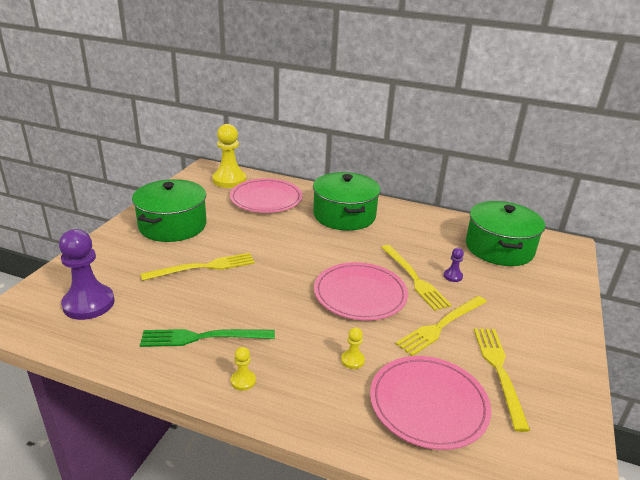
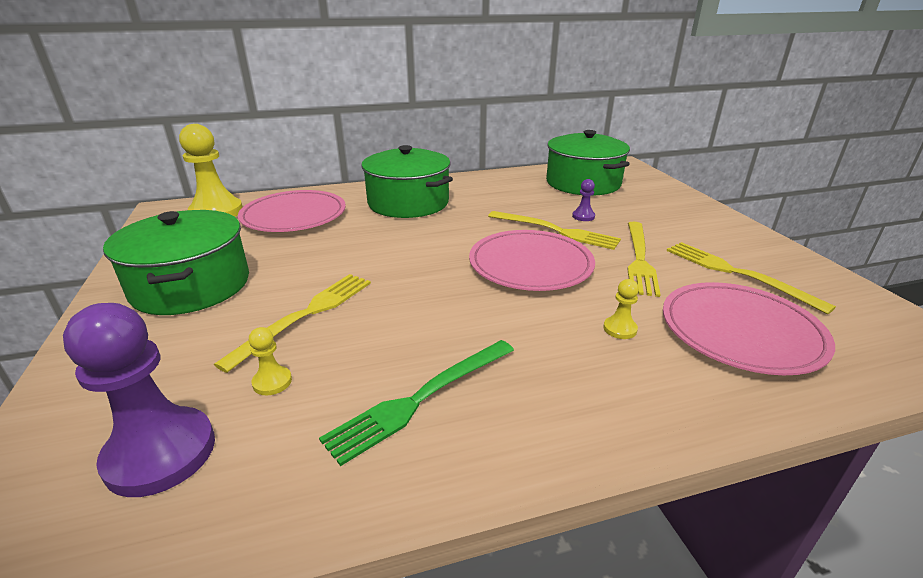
camera: 35 degrees left, 0 degrees up
(243, 381) = (547, 421): yellow pawn -> yellow pawn (272, 382)

